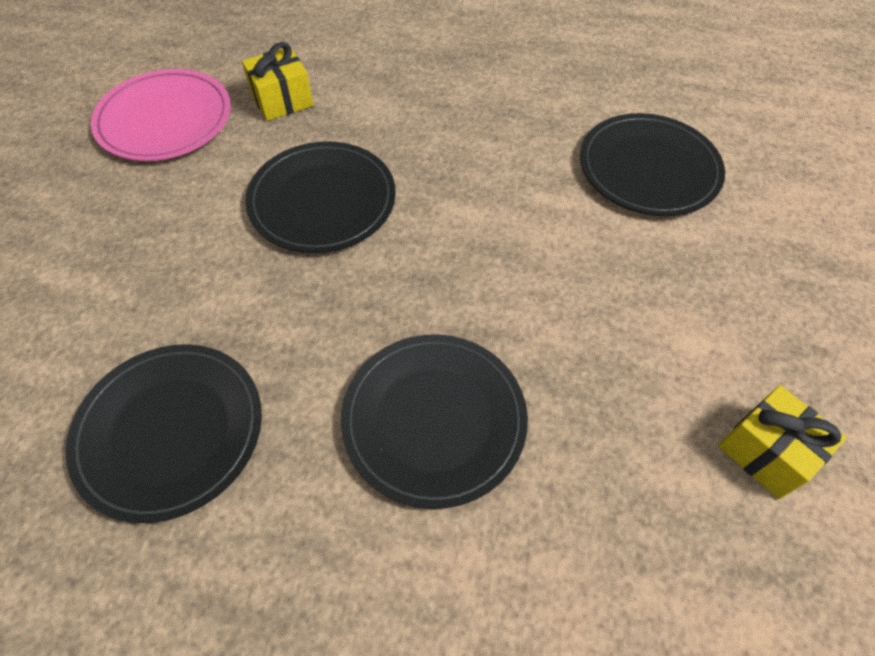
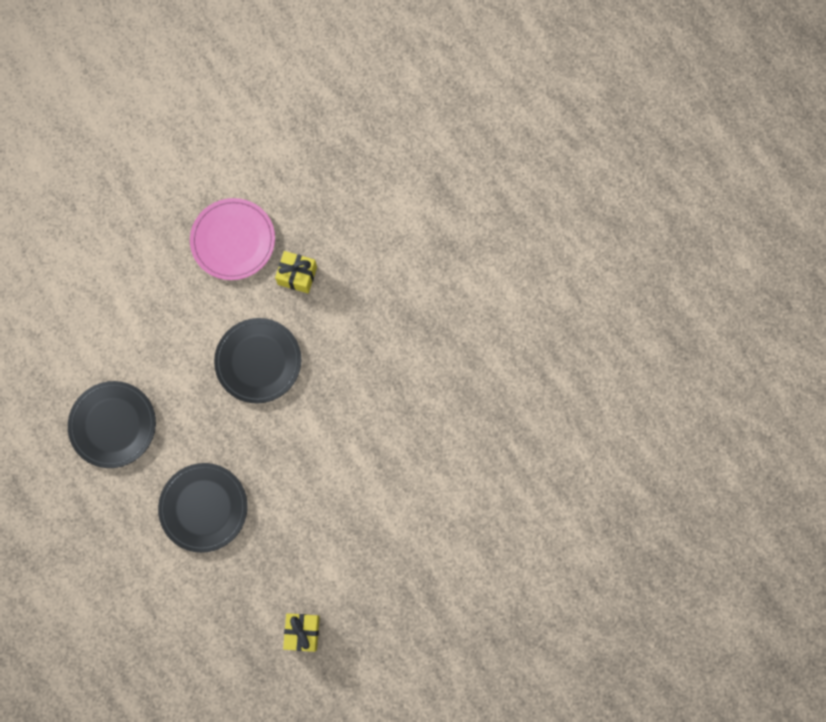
camera: 45 degrees right, 20 degrees up
(648, 169) = (419, 479): black plate -> none

